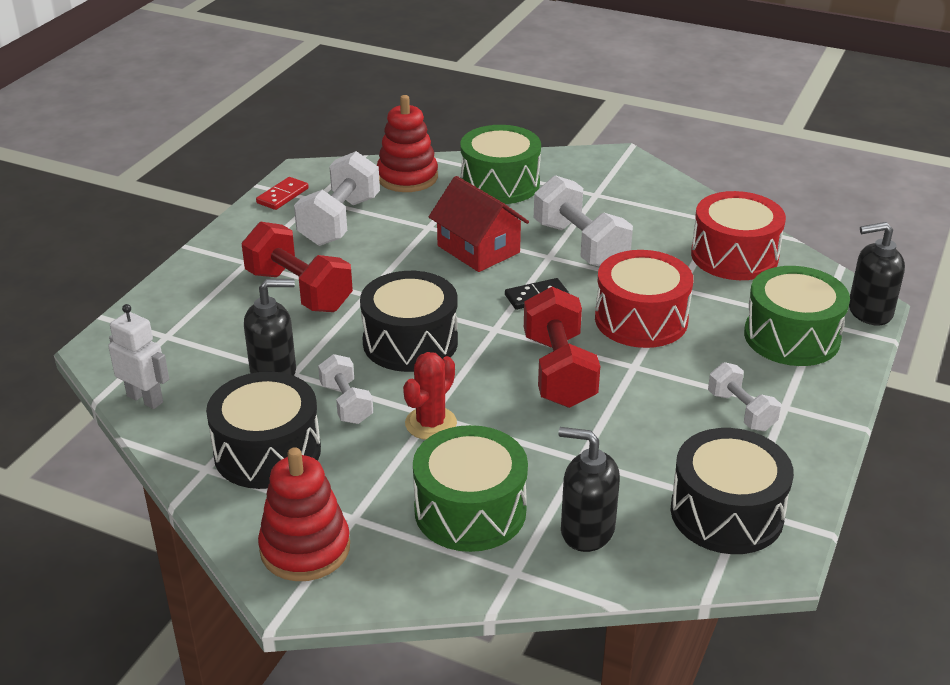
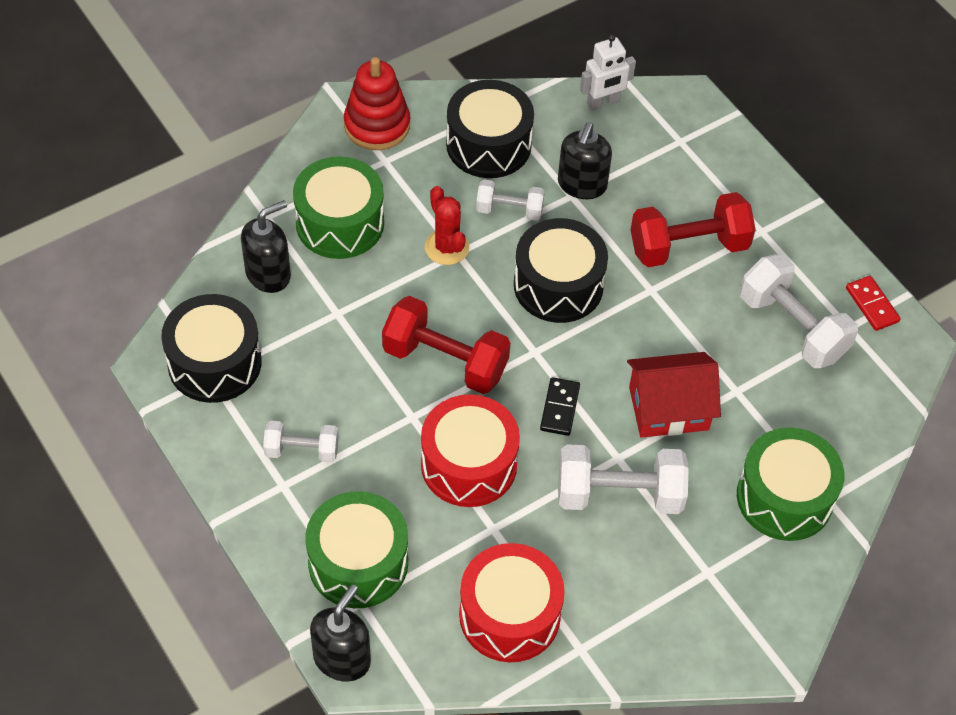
camera: 120 degrees right, 20 degrees up
(407, 177) = (849, 423): red stacking toy -> none

